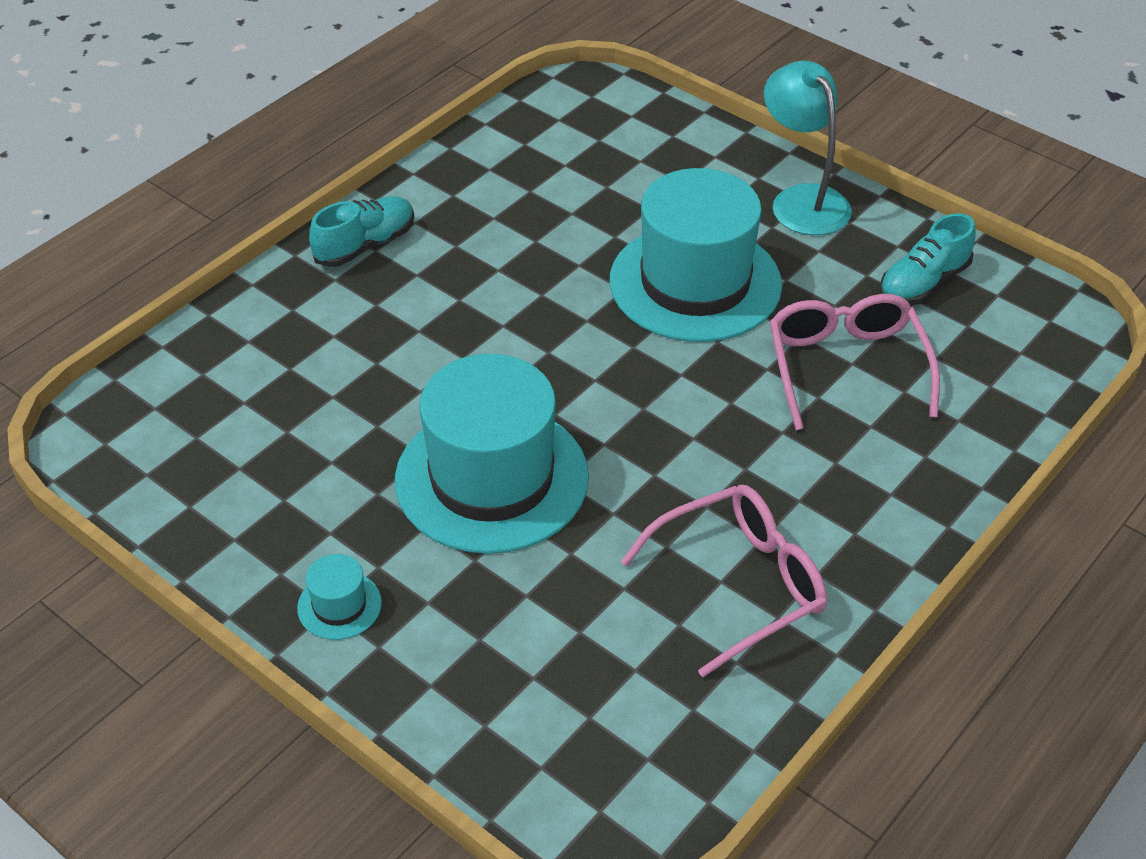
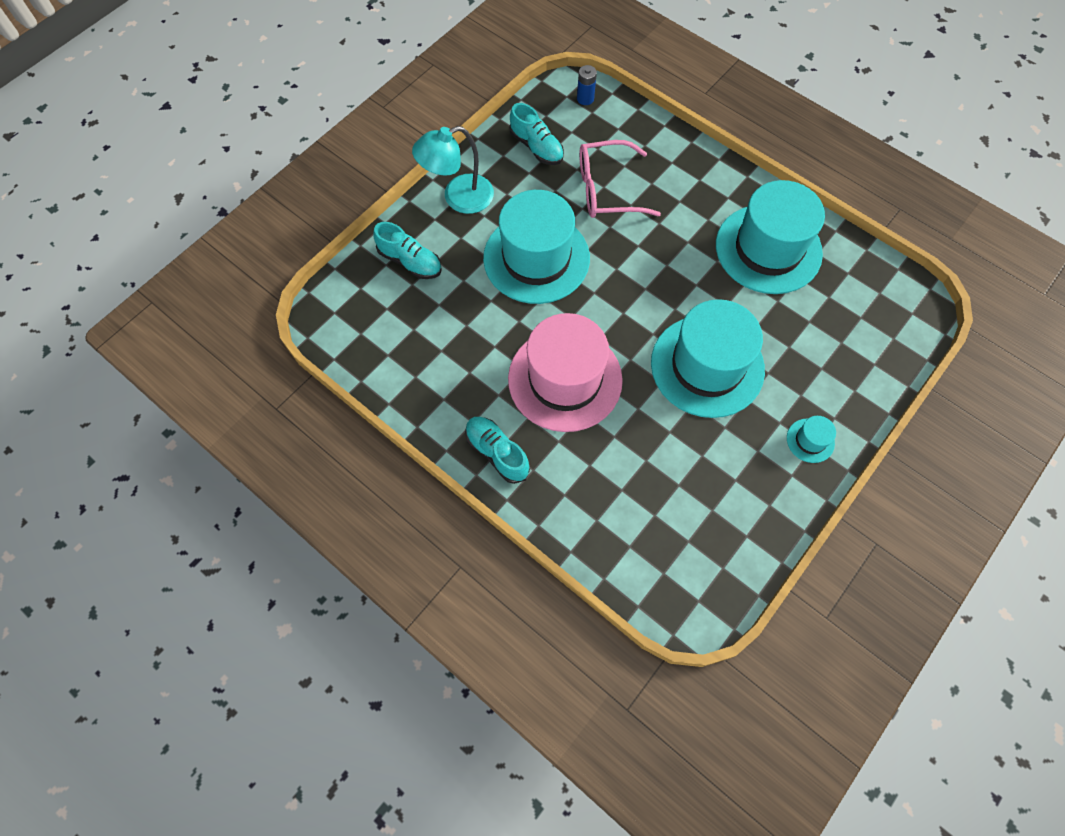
camera: 90 degrees left, 20 degrees up
(476, 312) = (565, 379): none -> pink hat
(679, 157) = (410, 261): none -> turquoise shoe
(740, 584) = (768, 249): pink glasses -> turquoise hat
(1051, 344) = (585, 99): none -> blue battery

